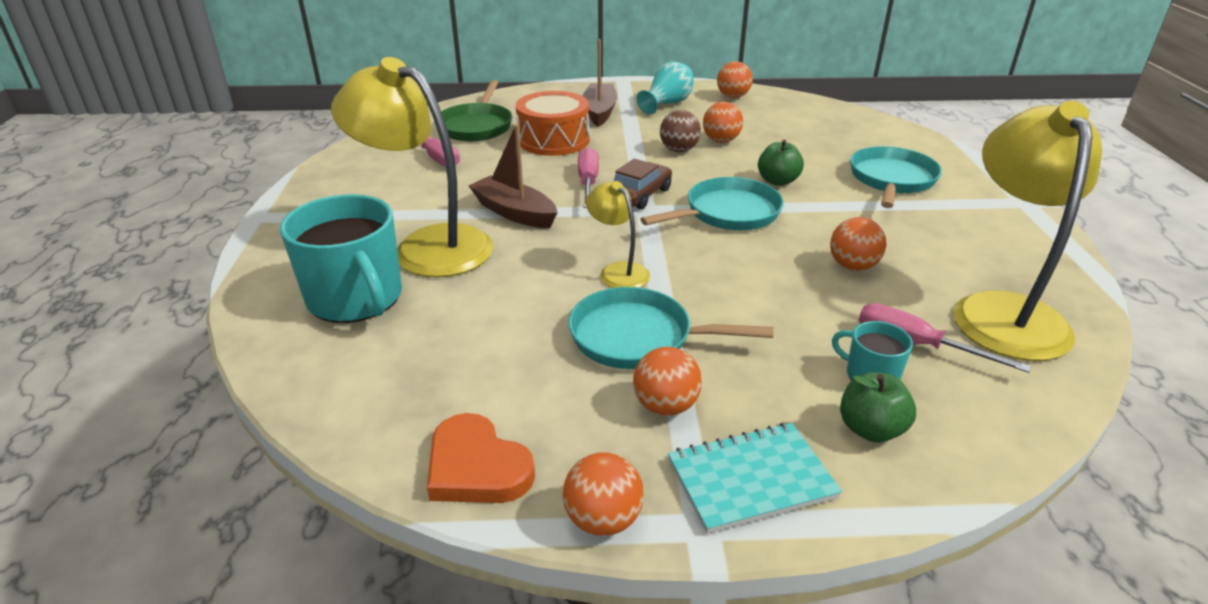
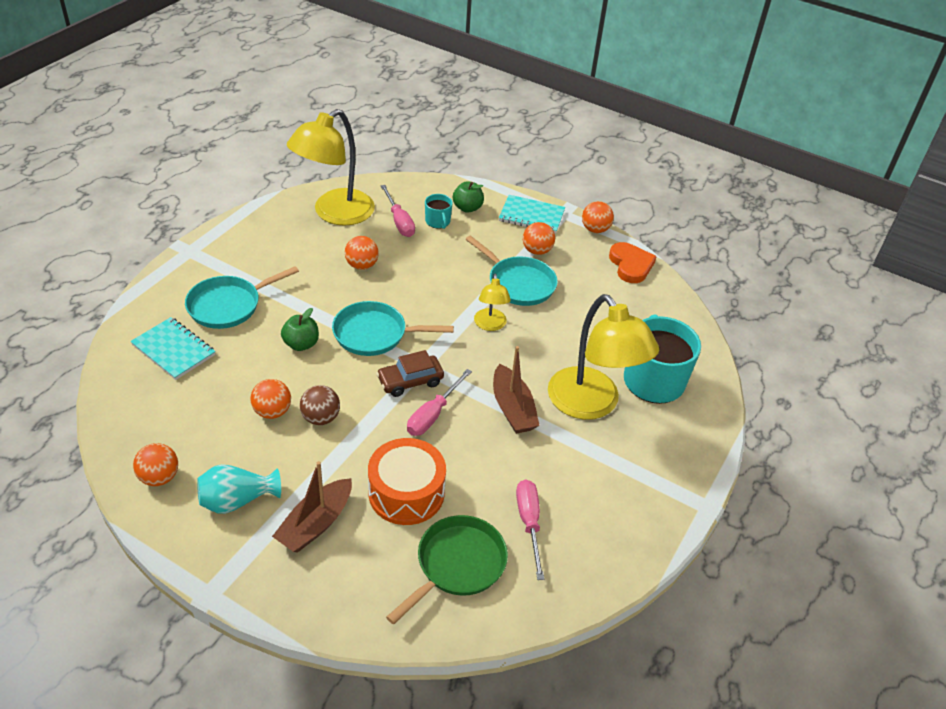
camera: 150 degrees left, 10 degrees up
(862, 142) = (174, 350): none -> turquoise notebook

